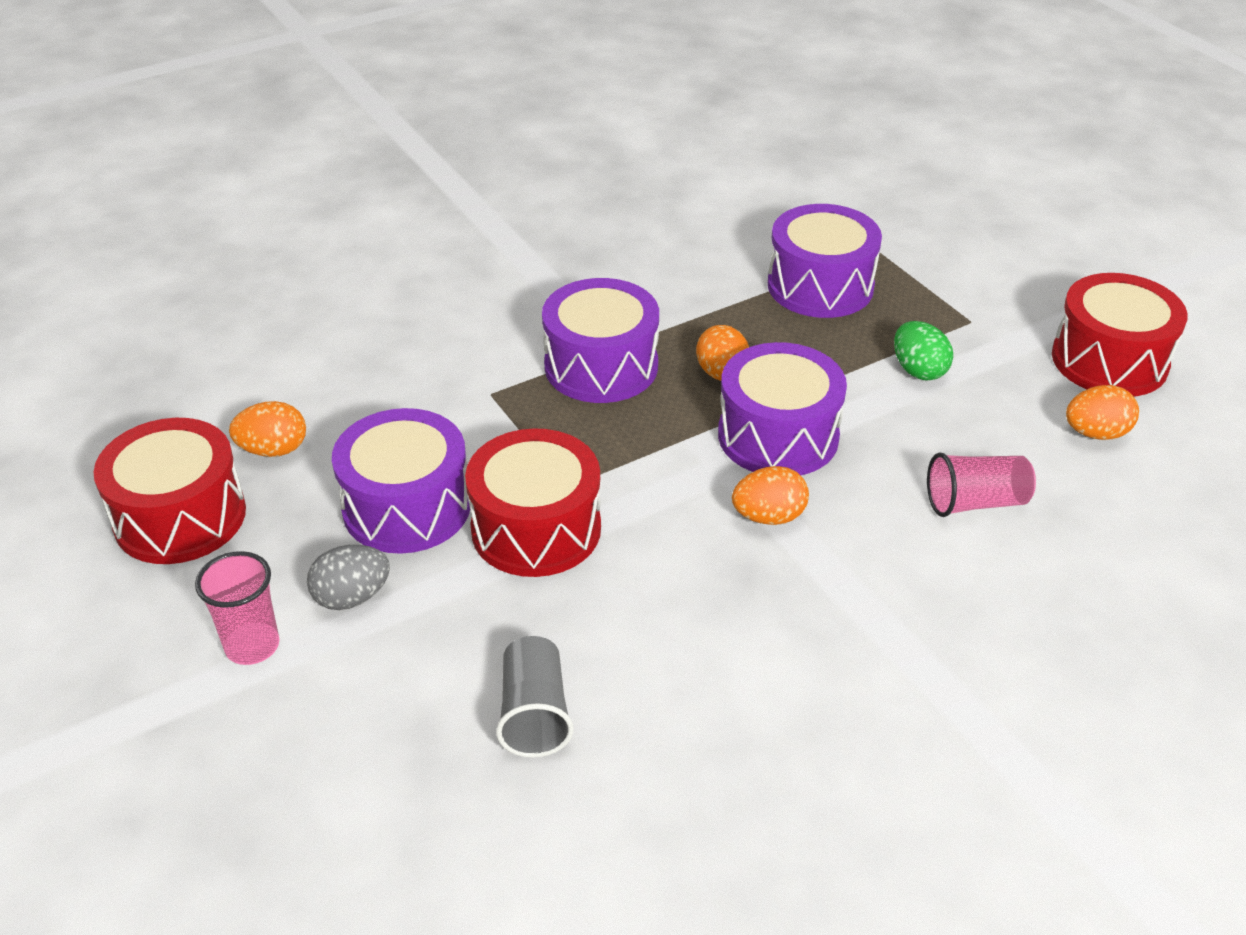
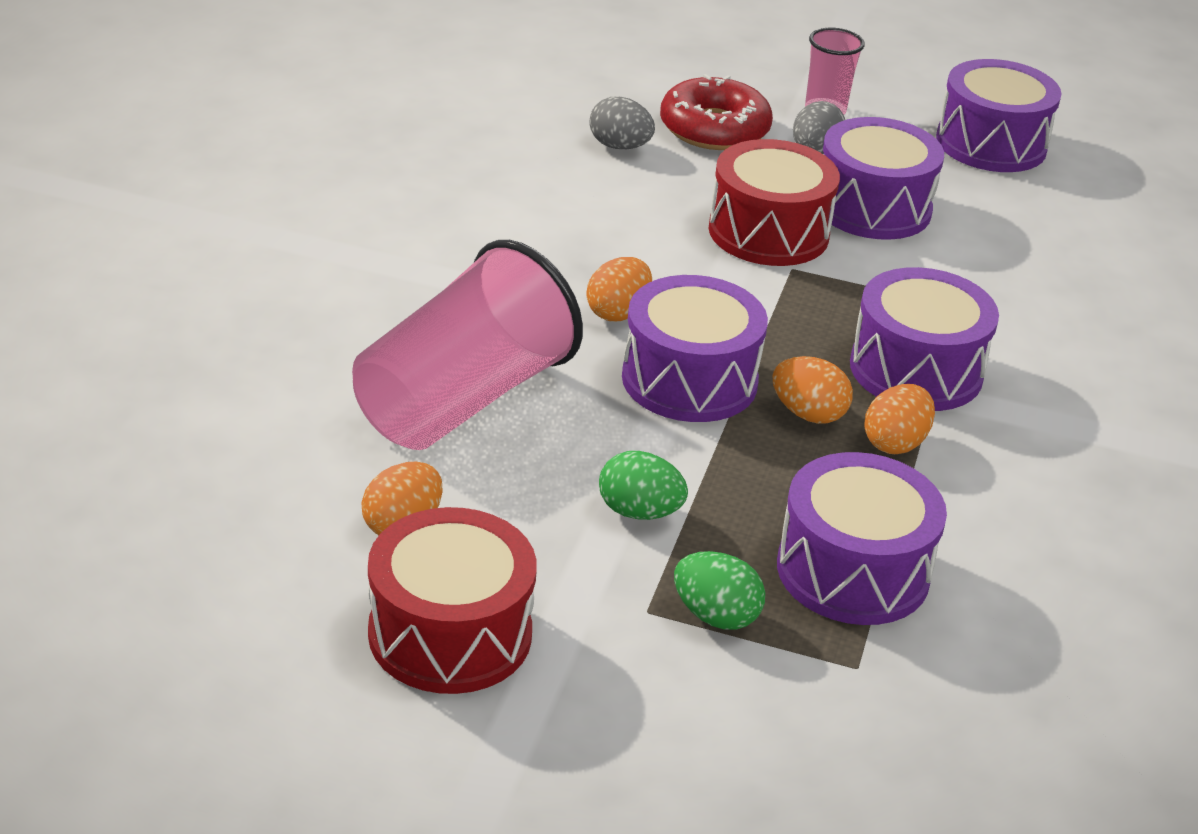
camera: 135 degrees right, 5 degrees down
(180, 517) = (991, 144): red drum -> purple drum
(273, 450) = (1019, 200): orange egg -> orange egg (895, 443)
(402, 684) = (714, 129): none -> red donut
(534, 714) = (619, 146): grey cup -> grey egg
(932, 302) = (715, 615): none -> green egg
(975, 502) = (463, 399): pink cup -> pink cup, size x2.05

